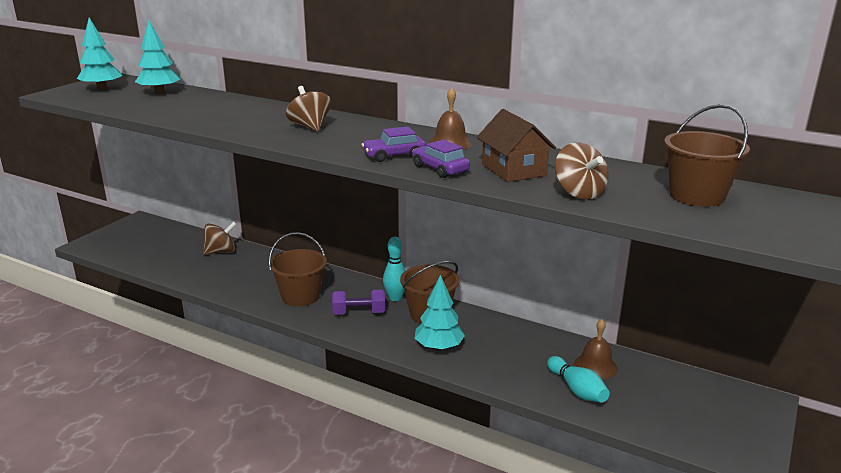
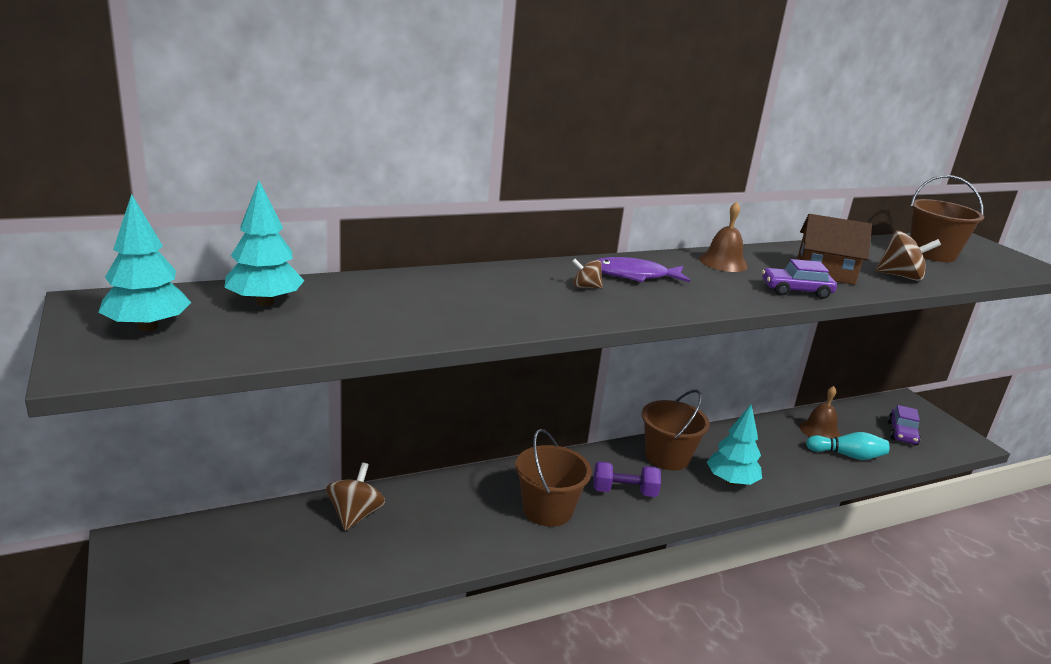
camera: 55 degrees left, 0 degrees up
(310, 127) = (585, 287): brown spinning top -> brown spinning top, size x0.57
(359, 131) = (634, 275): none -> purple fish
(359, 313) = (624, 491): purple dumbbell -> purple dumbbell turned 60 degrees clockwise
(394, 155) = (736, 291): purple car -> purple car (902, 433)
(395, 298) = (616, 458): turquoise bowling pin -> none

